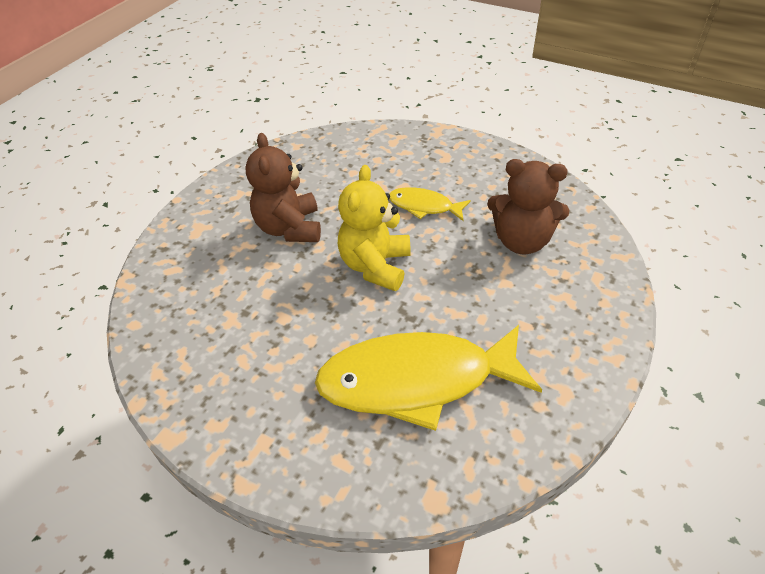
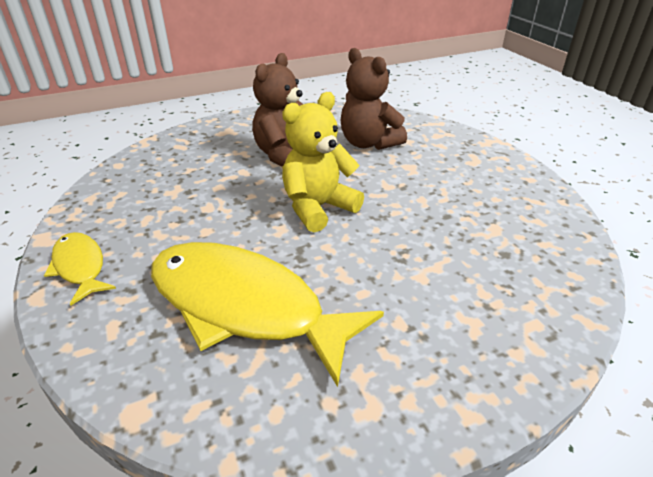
camera: 35 degrees right, 10 degrees down
(424, 206) = (411, 186): yellow fish -> yellow fish (80, 267)
(521, 241) = (478, 252): brown teddy bear -> brown teddy bear (368, 143)

